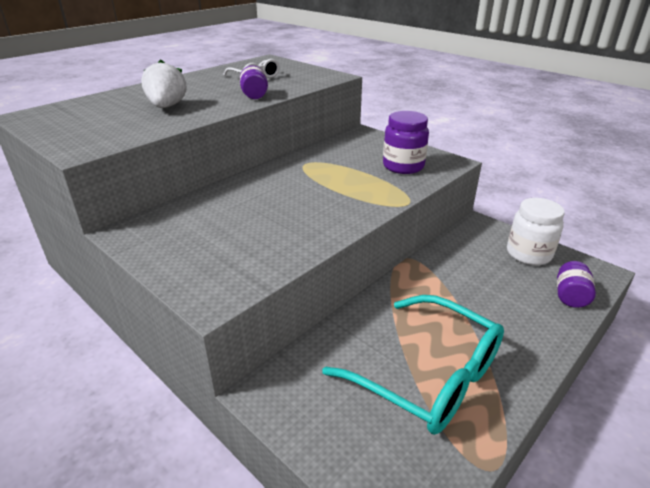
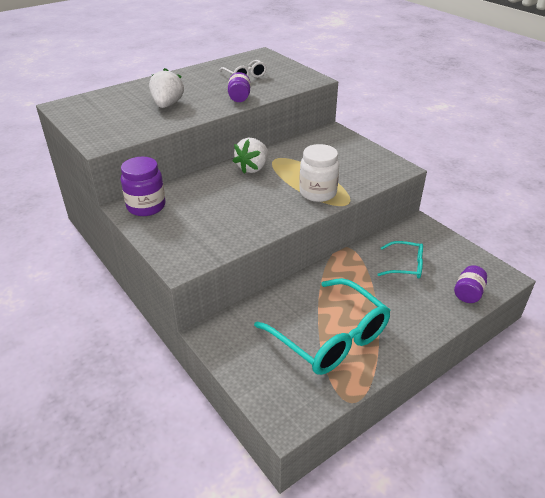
camera: 10 degrees right, 5 degrees up
(281, 175) = (253, 168): none -> white strawberry
(403, 166) = (356, 168): purple jar -> purple jar (146, 206)
(485, 272) = (405, 266): none -> turquoise glasses
(528, 254) = (450, 255): white jar -> white jar (318, 193)

